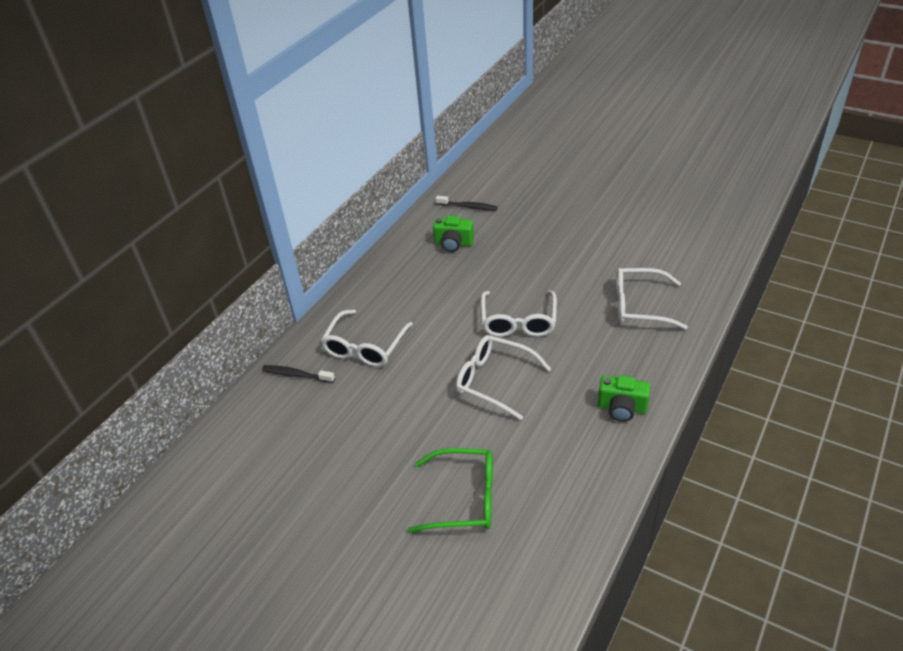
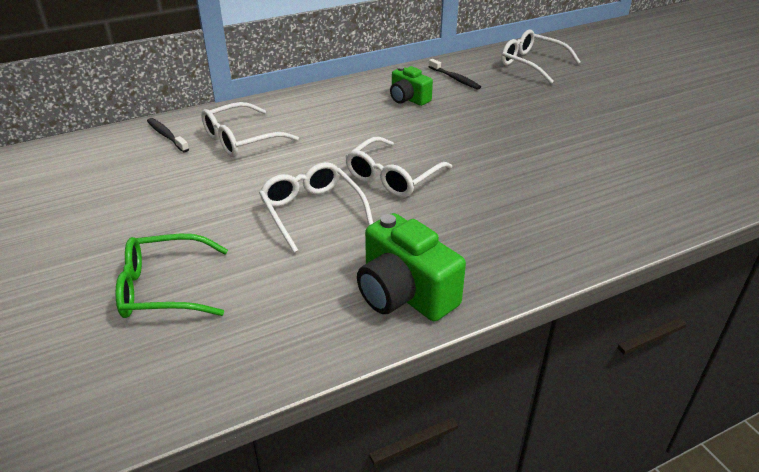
camera: 30 degrees right, 5 degrees down
(463, 498) = (164, 288): green glasses -> green glasses turned 135 degrees clockwise
(622, 408) = (404, 293): green camera -> green camera, size x1.65
(640, 306) = (532, 216): white glasses -> white glasses (532, 64)

